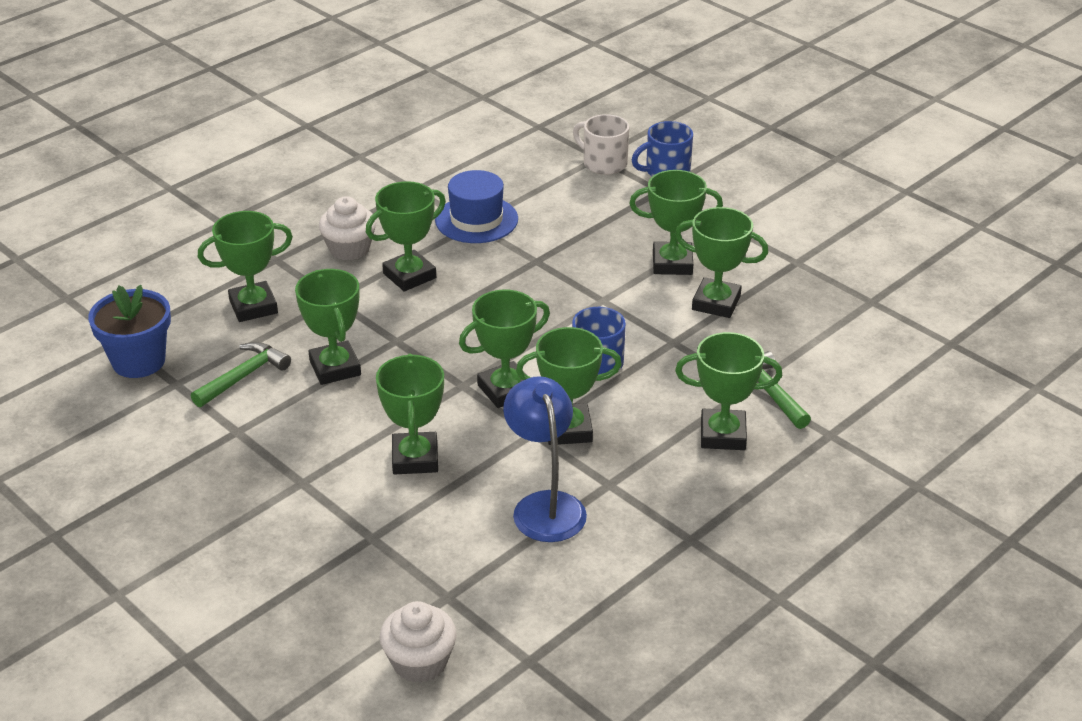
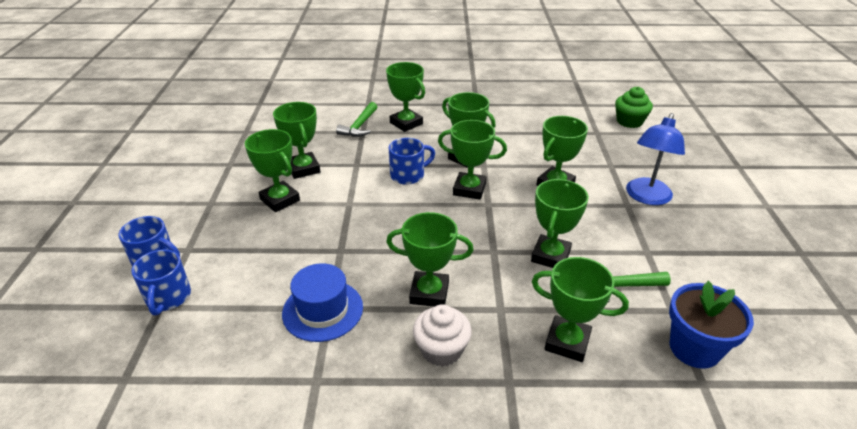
camera: 135 degrees left, 0 degrees up
(419, 662) = (629, 121): white cupcake -> green cupcake
(545, 505) = (517, 139): blue lamp -> blue lamp (646, 197)
(603, 163) = (168, 298): white mug -> blue mug

